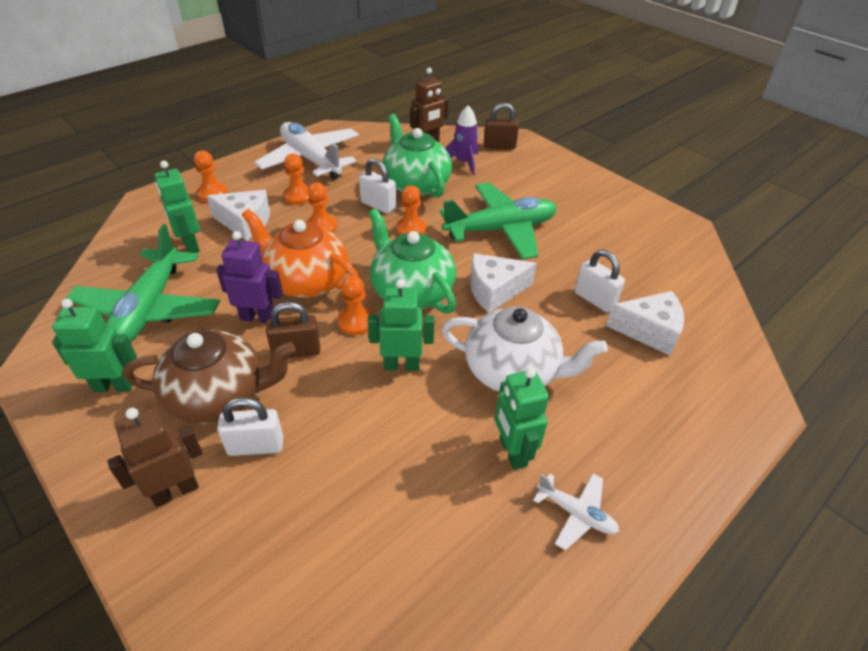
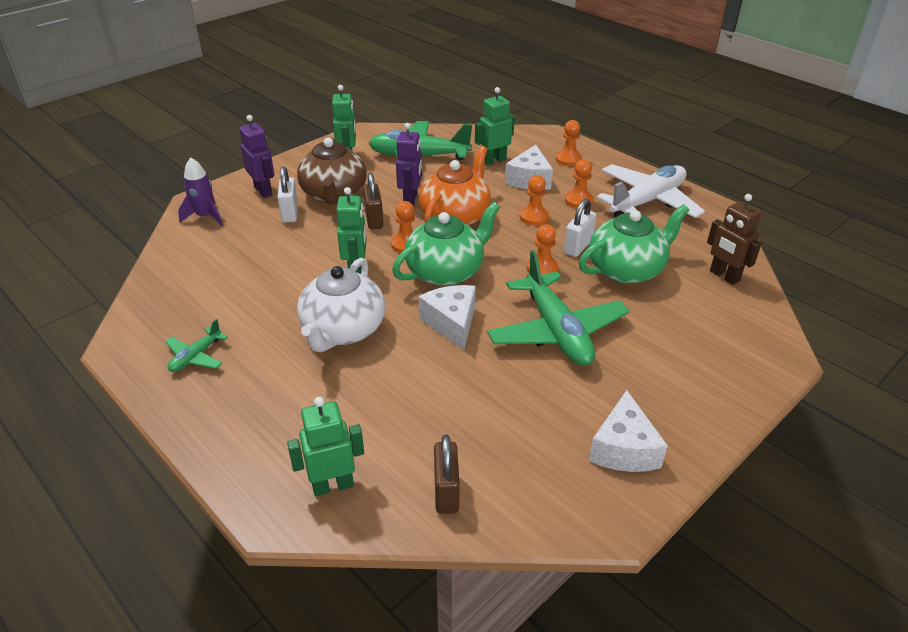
camera: 90 degrees right, 5 degrees down
(175, 491) = (263, 191): brown robot -> purple robot
(464, 163) = (691, 305): purple rocket -> purple rocket (205, 216)
(499, 146) = (749, 337): brown padlock -> brown padlock (446, 492)
(512, 452) = (259, 326): green robot -> green robot (333, 485)
(576, 513) = (196, 357): white plane -> green plane
(594, 299) = (442, 397): white padlock -> none
(649, 331) = (392, 437): white cheese -> white cheese (623, 449)

